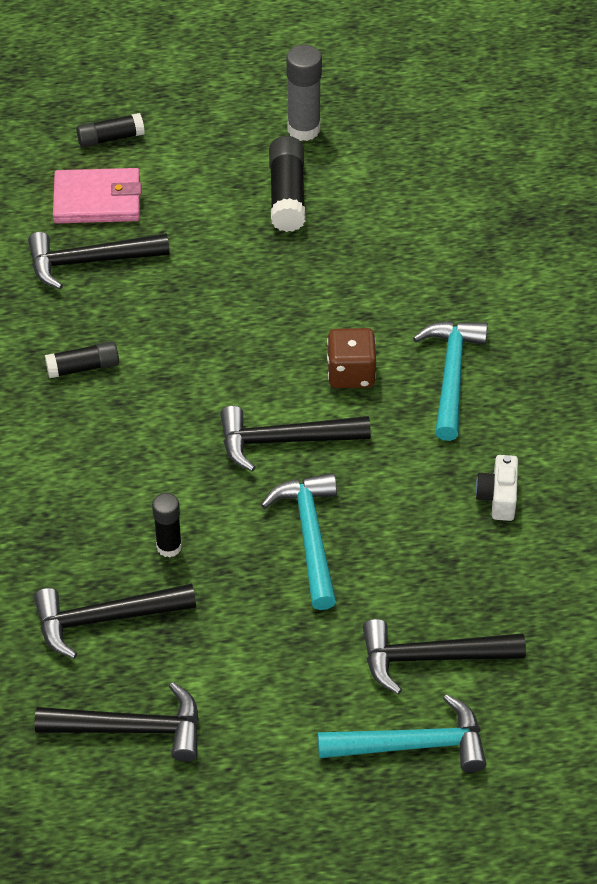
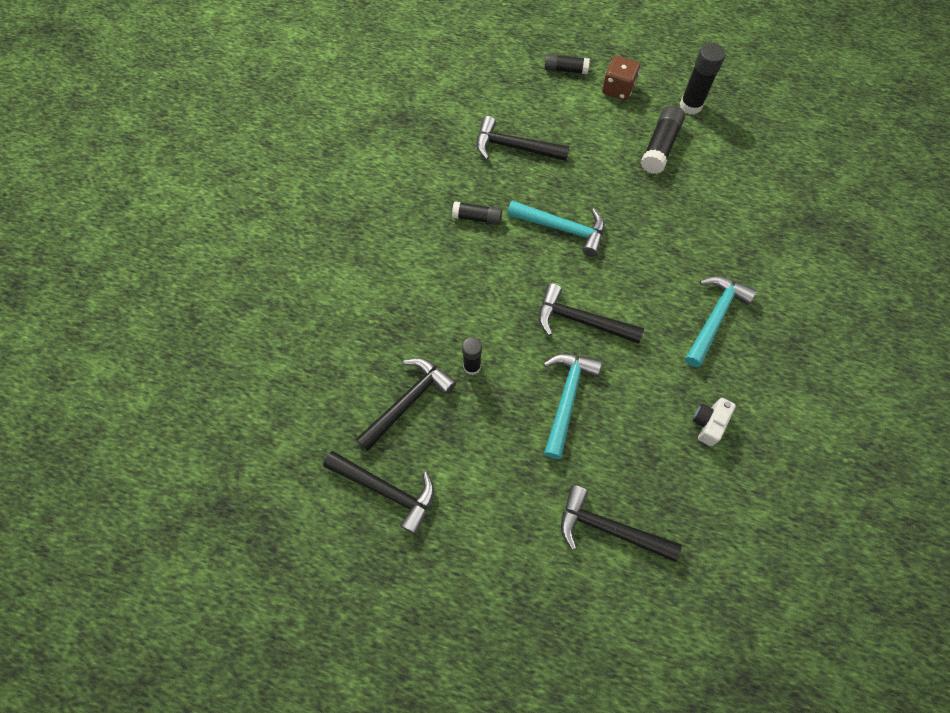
camera: 25 degrees right, 15 degrees up
(97, 200) = (538, 108): pink wallet -> none
(105, 619) = (408, 401): black hammer -> black hammer turned 120 degrees clockwise
(303, 129) = (690, 105): grey glue stick -> black glue stick
(351, 373) = (646, 289): brown dice -> brown dice (617, 89)
(412, 745) = (566, 591): turquoise hammer -> turquoise hammer (562, 228)

